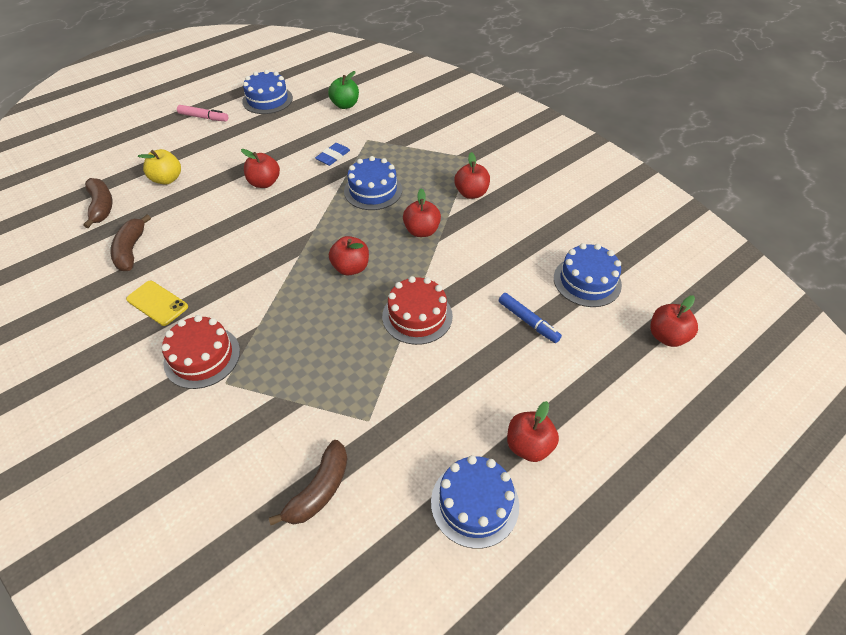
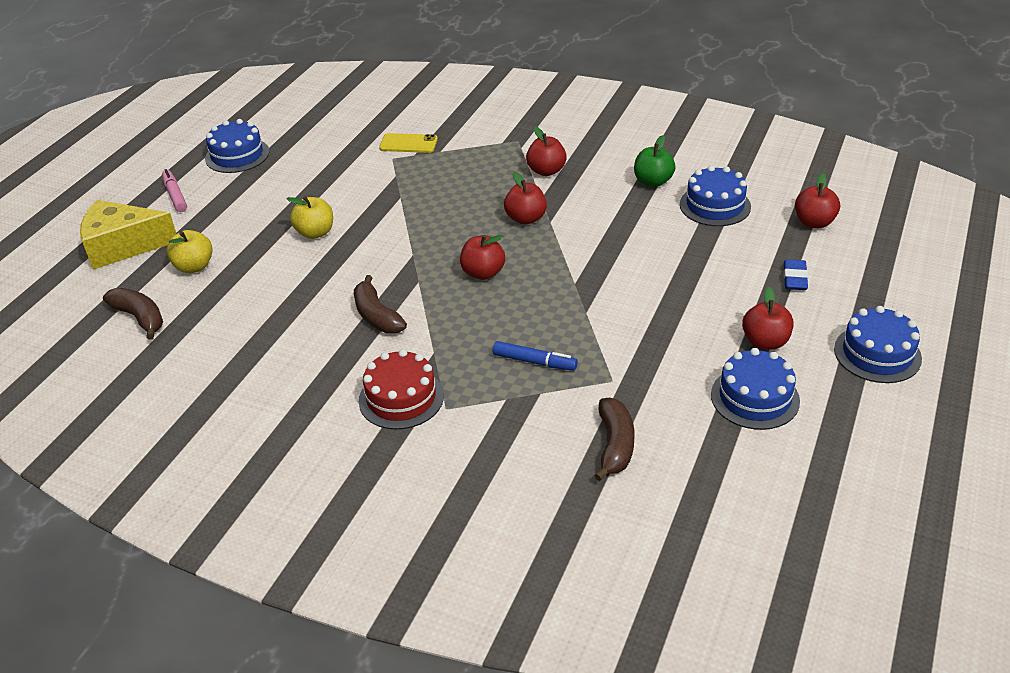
camera: 25 degrees left, 10 degrees down
(131, 250) = (222, 343): brown banana -> brown banana (376, 316)
(140, 145) = (123, 246): none -> yellow cheese
(157, 303) = (304, 375): yellow phone -> yellow phone (408, 144)
(204, 117) = (175, 195): pink marker -> pink marker turned 105 degrees counterclockwise
(264, 183) = (315, 233): red apple -> yellow apple
(333, 156) = (369, 185): blue eraser -> blue eraser (795, 278)
(345, 105) = (336, 133): green apple -> green apple (653, 181)
(373, 190) = (443, 201): blue cake -> blue cake (877, 354)
(417, 316) = (584, 287): red cake -> none
(528, 321) = (689, 254): blue marker -> blue marker (534, 362)

